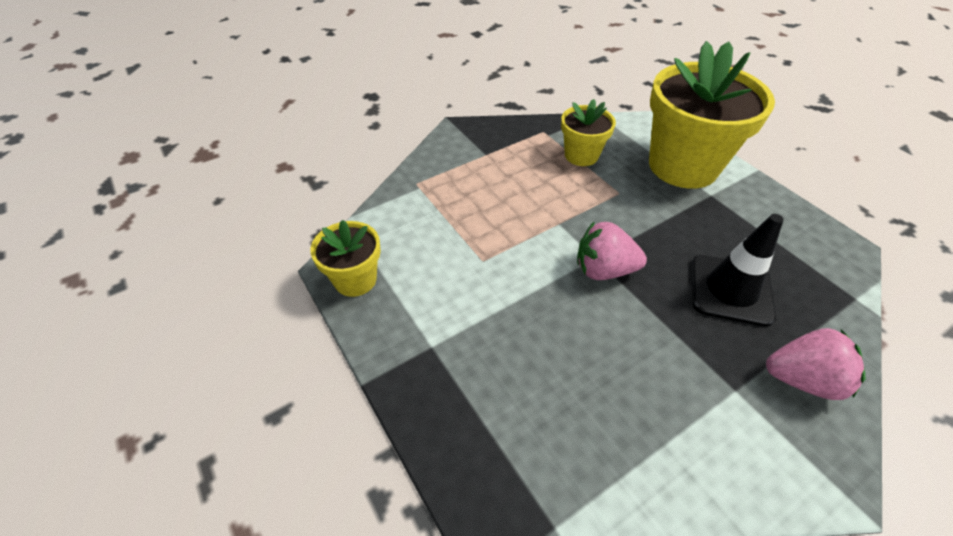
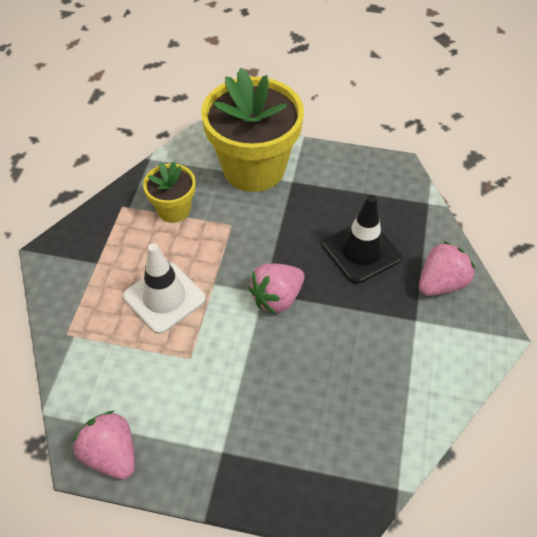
camera: 45 degrees left, 5 degrees up
(355, 280) = (111, 454): yellow flower pot -> pink strawberry
(509, 207) = (164, 298): none -> white traffic cone

